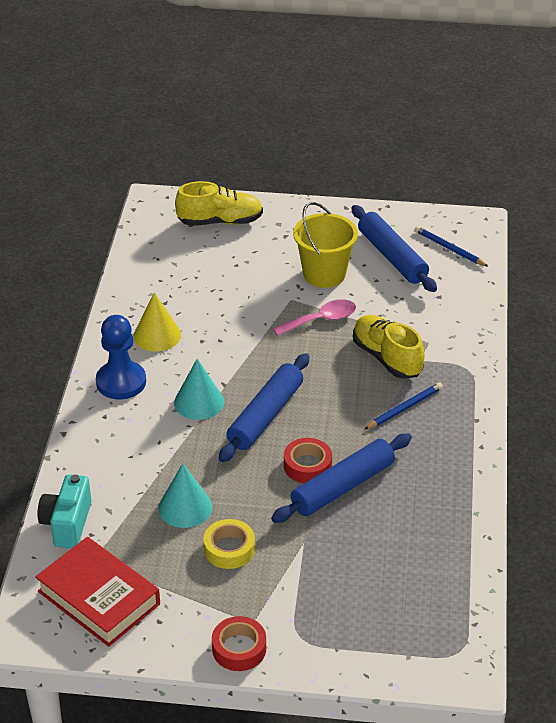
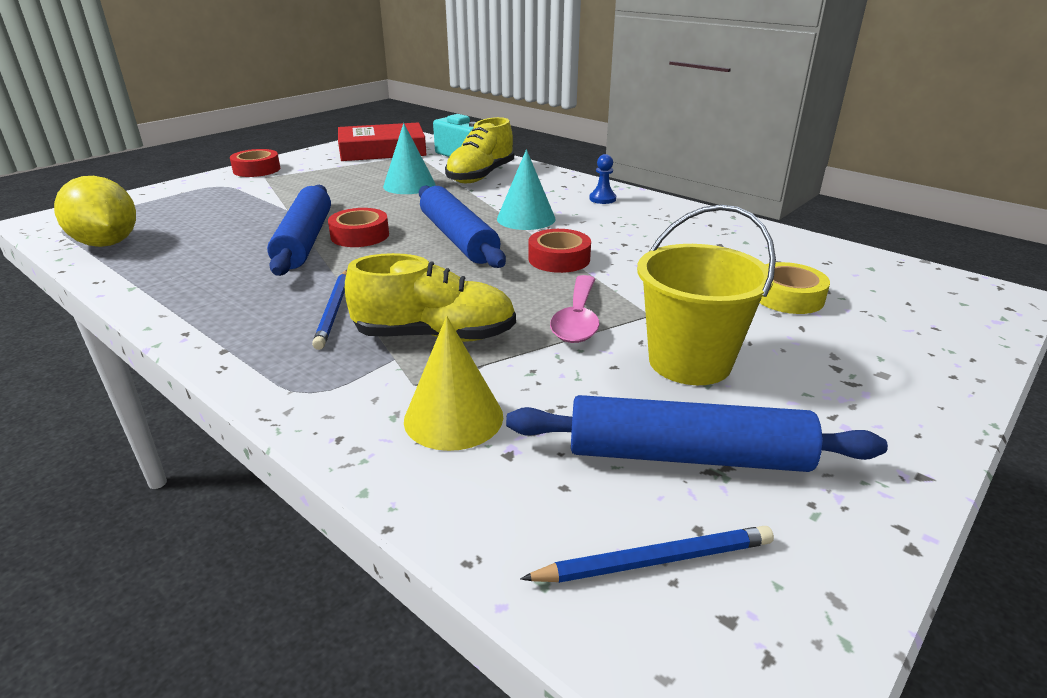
camera: 125 degrees right, 10 degrees down
(121, 382) = (602, 199): blue pawn -> blue pawn, size x0.48
(157, 335) = (659, 227): yellow cone -> yellow cone (453, 418)
(220, 221) = (911, 326): yellow shoe -> yellow shoe (480, 176)
(229, 549) = (339, 187): yellow tape -> yellow tape (787, 297)
(253, 357) = (559, 259): none -> red tape
(452, 588) = (107, 243): none -> yellow lemon

